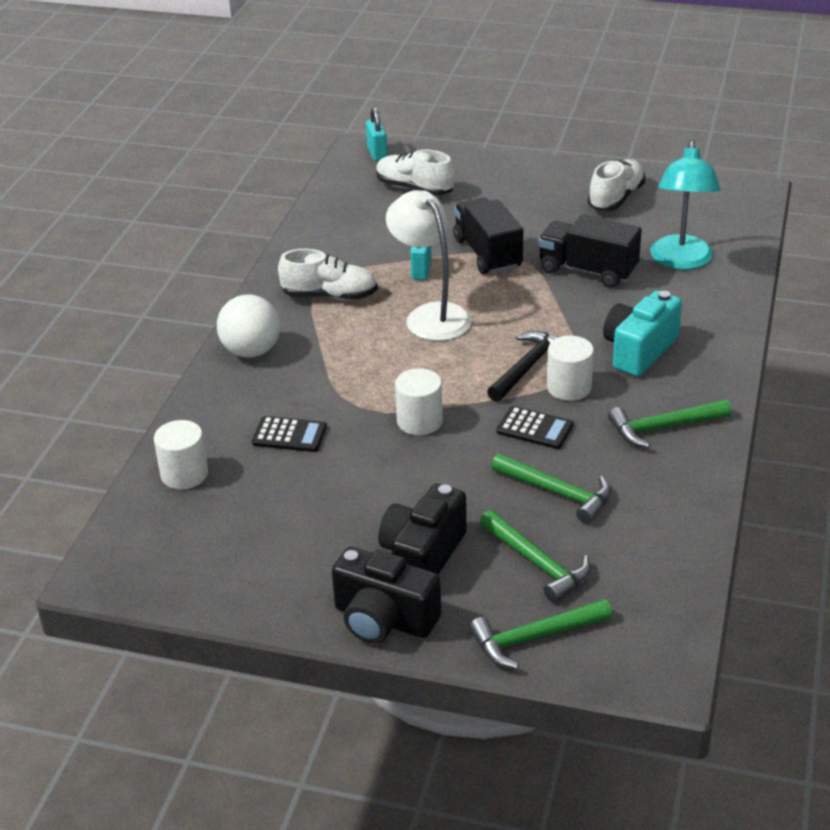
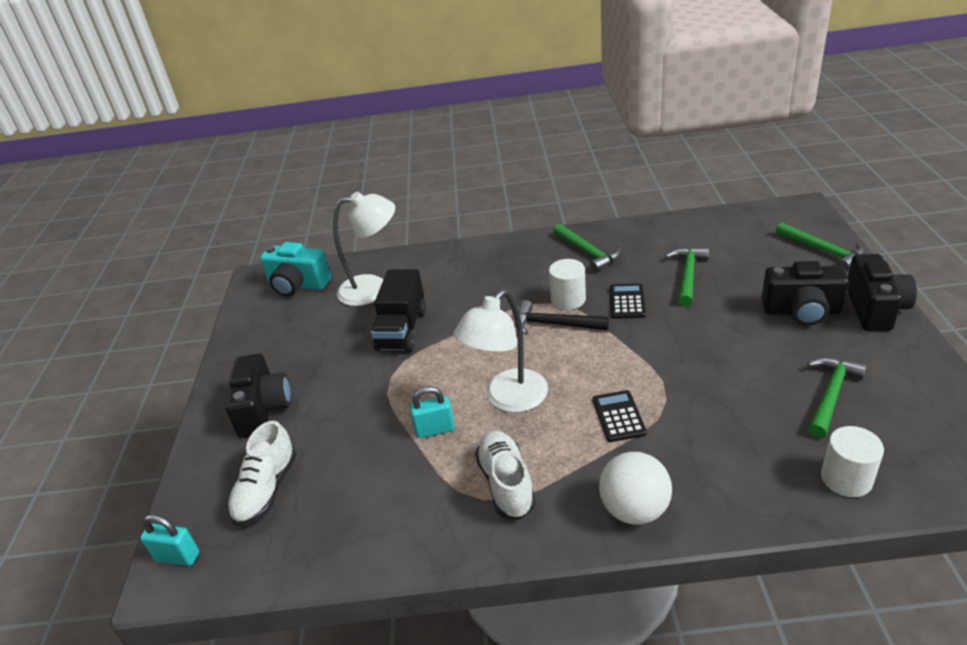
camera: 105 degrees left, 0 degrees up
(289, 435) = (736, 428): black calculator -> black calculator (618, 416)
(377, 154) = (177, 556): turquoise padlock -> turquoise padlock turned 45 degrees clockwise
(419, 421) = (660, 358): white cylinder -> none
(487, 254) = (391, 394): black truck -> none
(516, 189) = (263, 409): none -> black camera
(537, 563) = (760, 266): green hammer -> green hammer (830, 395)
(616, 198) = (276, 343): white shoe -> none
(639, 350) = (504, 280): turquoise camera -> turquoise camera (298, 285)
(681, 261) = (373, 288): turquoise lamp -> white lamp

